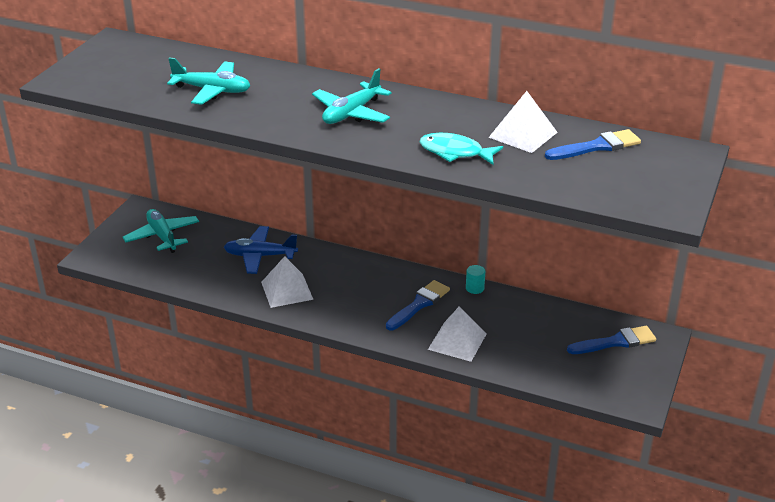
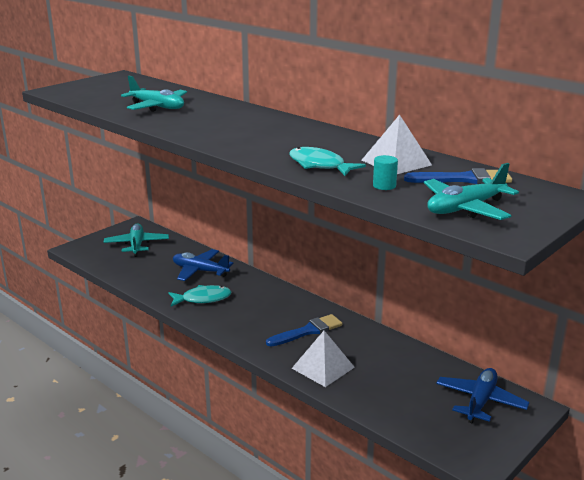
camera: 20 degrees right, 10 degrees down
(287, 290) = (203, 299): white pyramid -> turquoise fish
(351, 113) = (254, 131): turquoise plane -> turquoise plane (465, 208)
(475, 288) = (366, 328): turquoise cylinder -> turquoise cylinder (384, 186)
(615, 342) = (480, 401): blue brush -> blue plane

